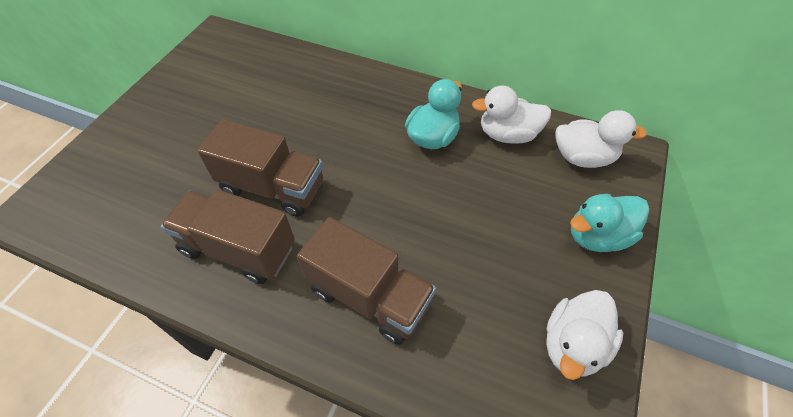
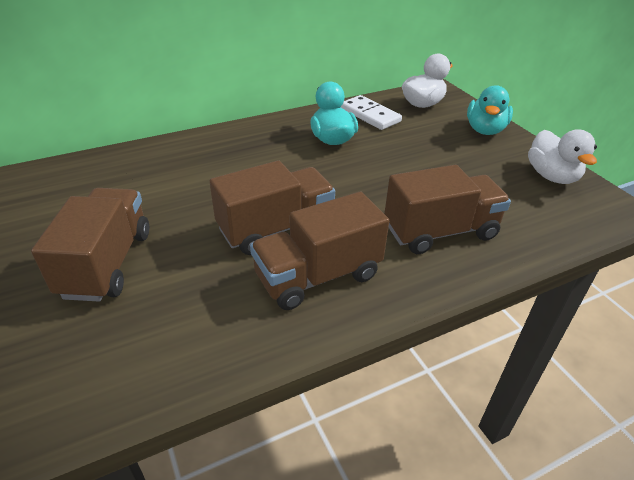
camera: 50 degrees left, 15 degrees down
(163, 133) = (107, 263): none -> brown truck
(507, 135) = (370, 115): white duck -> white domino

